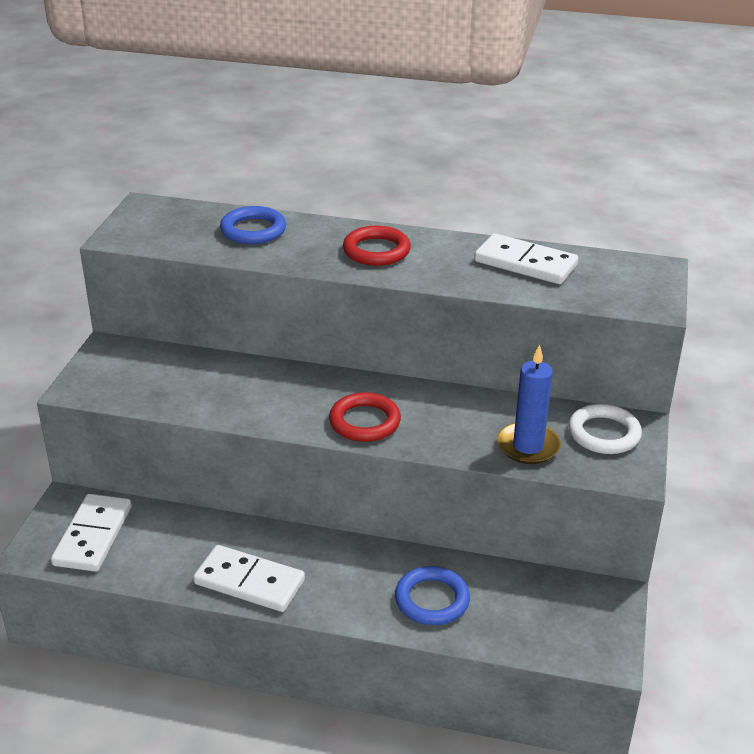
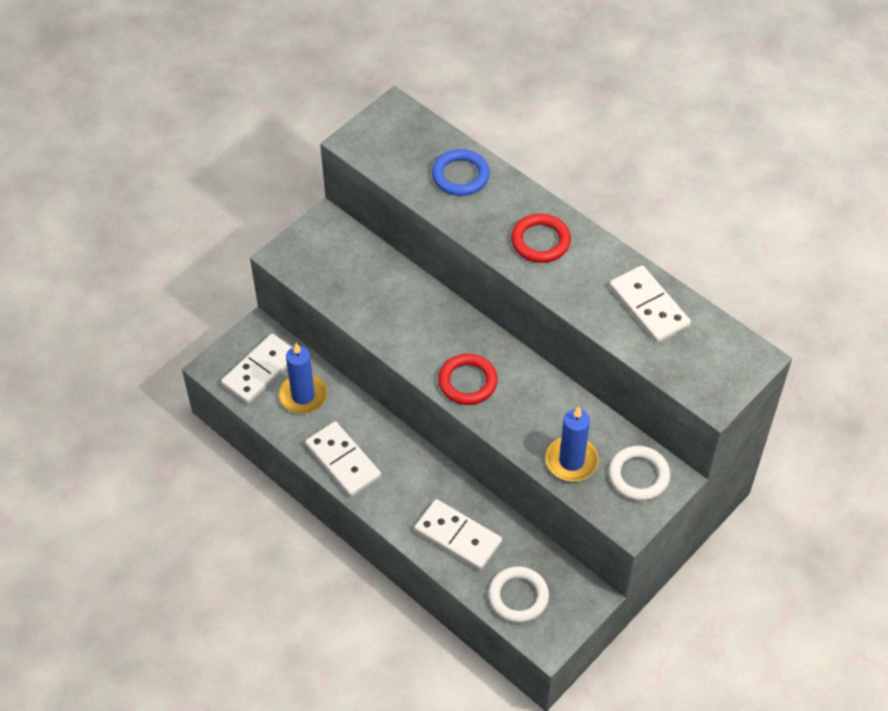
camera: 30 degrees right, 20 degrees up
(160, 540) = (303, 395): none -> blue candle
(432, 600) = (458, 536): blue ring -> white domino
(542, 628) = (518, 597): none -> white ring

